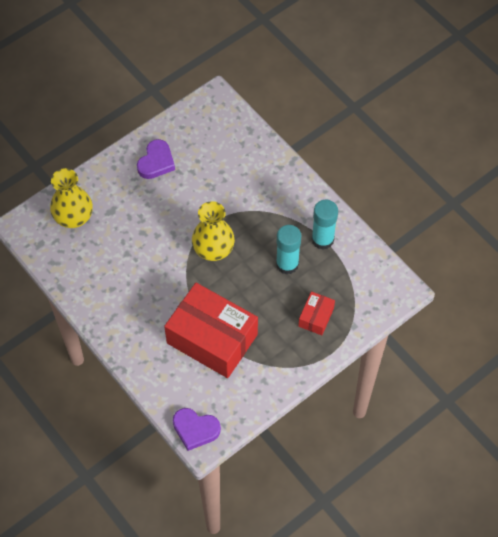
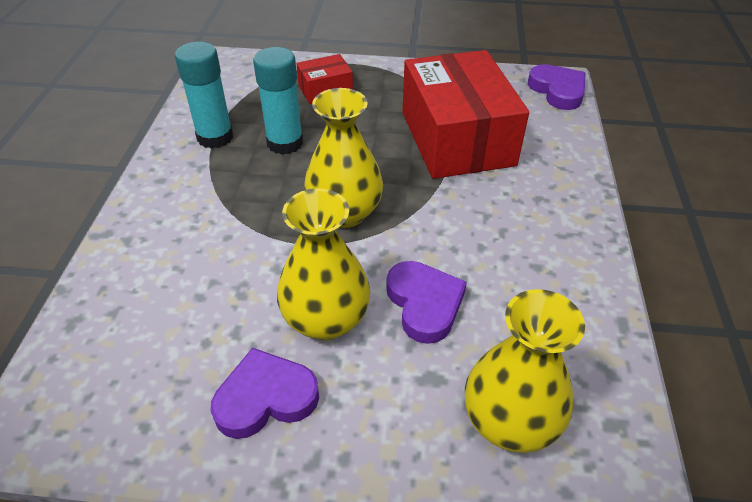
camera: 135 degrees left, 15 degrees down
(139, 235) = (424, 304): none -> purple heart
(167, 200) = (326, 320): none -> yellow vase

